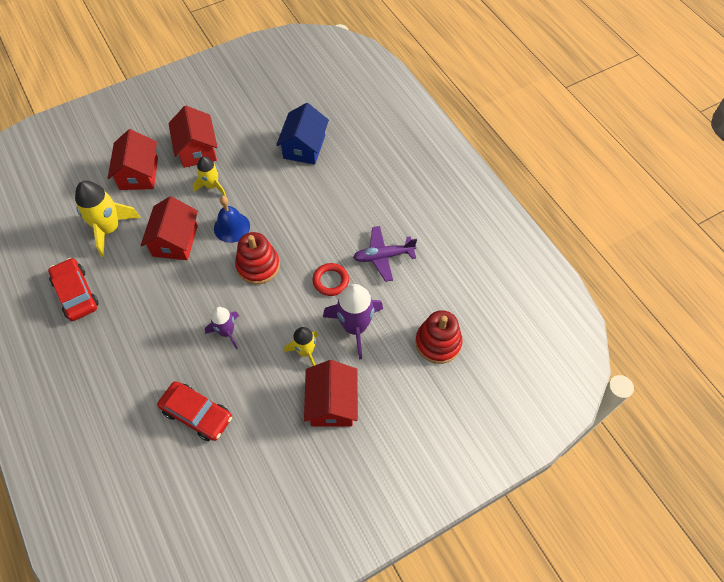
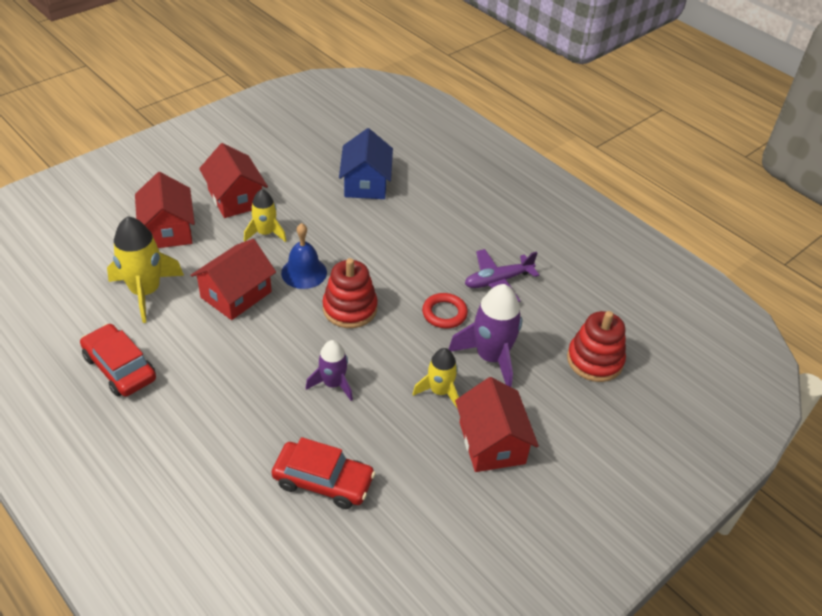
camera: 15 degrees left, 15 degrees down
(175, 240) = (236, 294): red house -> red house turned 45 degrees clockwise

